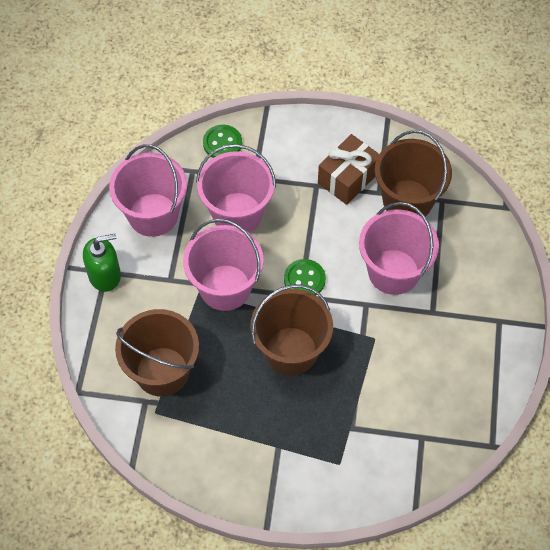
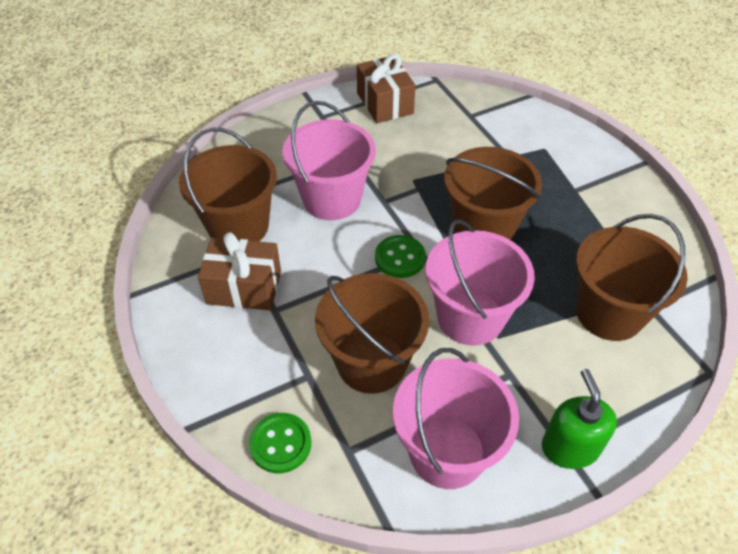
camera: 125 degrees left, 10 degrees down
(105, 275) = (570, 447): green soap dispenser -> green soap dispenser turned 45 degrees clockwise
(237, 214) = (371, 362): pink bucket -> brown bucket
(485, 379) = (385, 103): none -> brown gift

